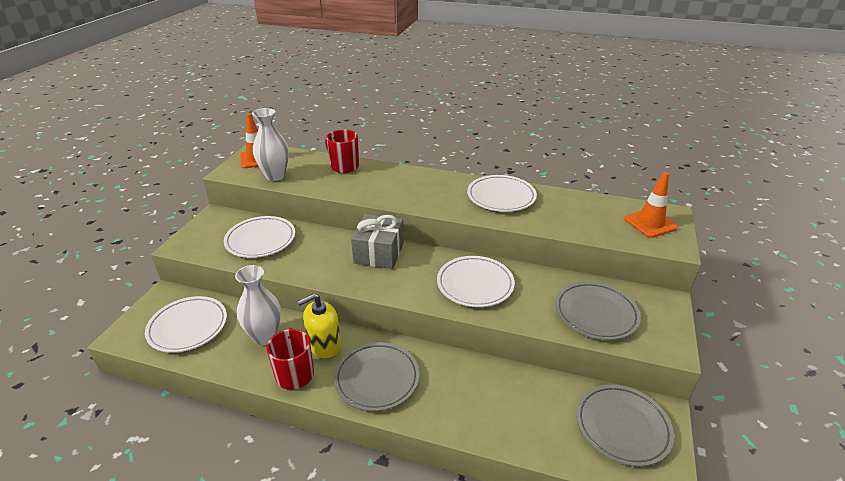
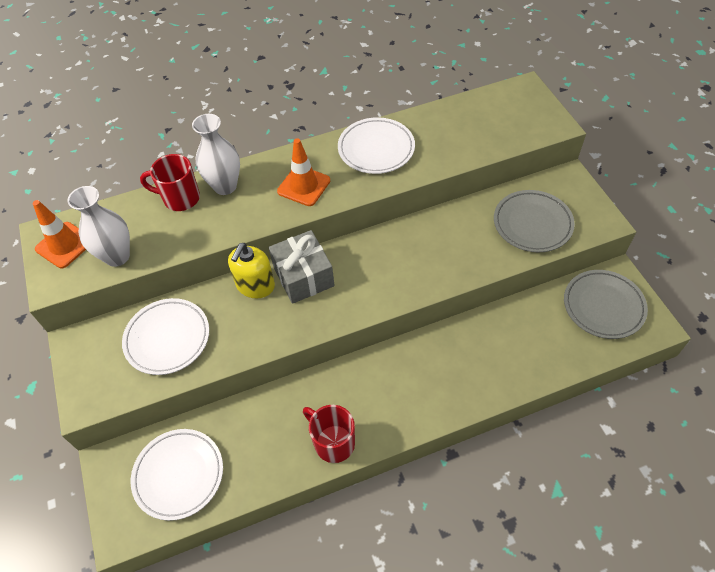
camera: 35 degrees left, 20 degrees up
(265, 336) = (266, 429): white vase -> white vase (225, 186)
(324, 345) = (329, 398): yellow soap dispenser -> yellow soap dispenser (255, 285)
(377, 379) = (404, 396): grey plate -> none
(475, 284) = (419, 256): white plate -> none
(650, 223) = (520, 109): orange traffic cone -> orange traffic cone (304, 186)

